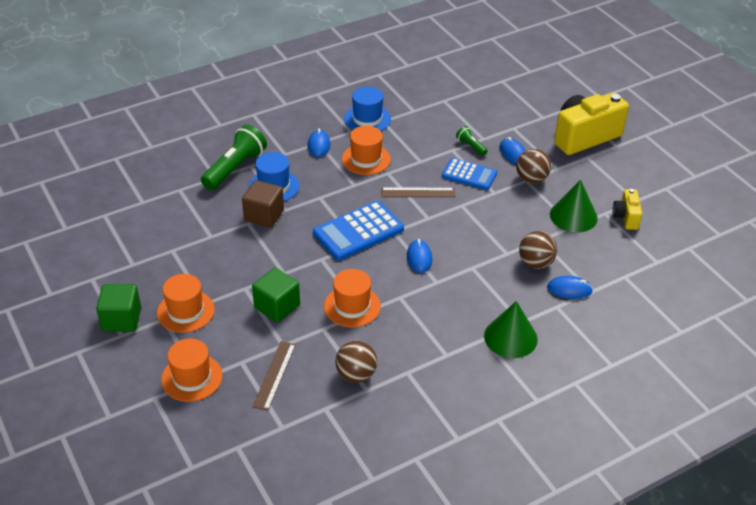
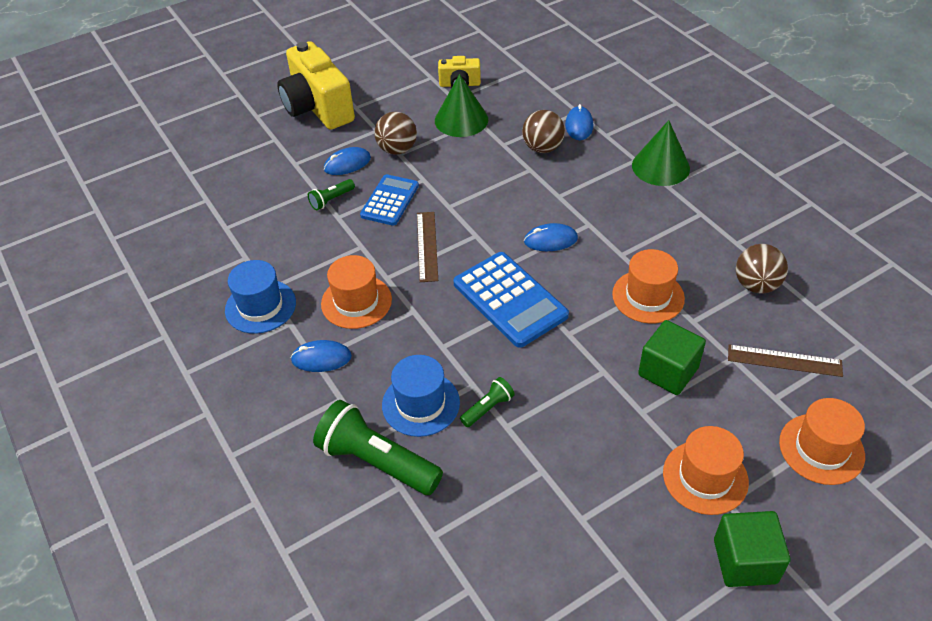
camera: 90 degrees left, 5 degrees up
(264, 215) = (488, 408): brown cube -> green flashlight

